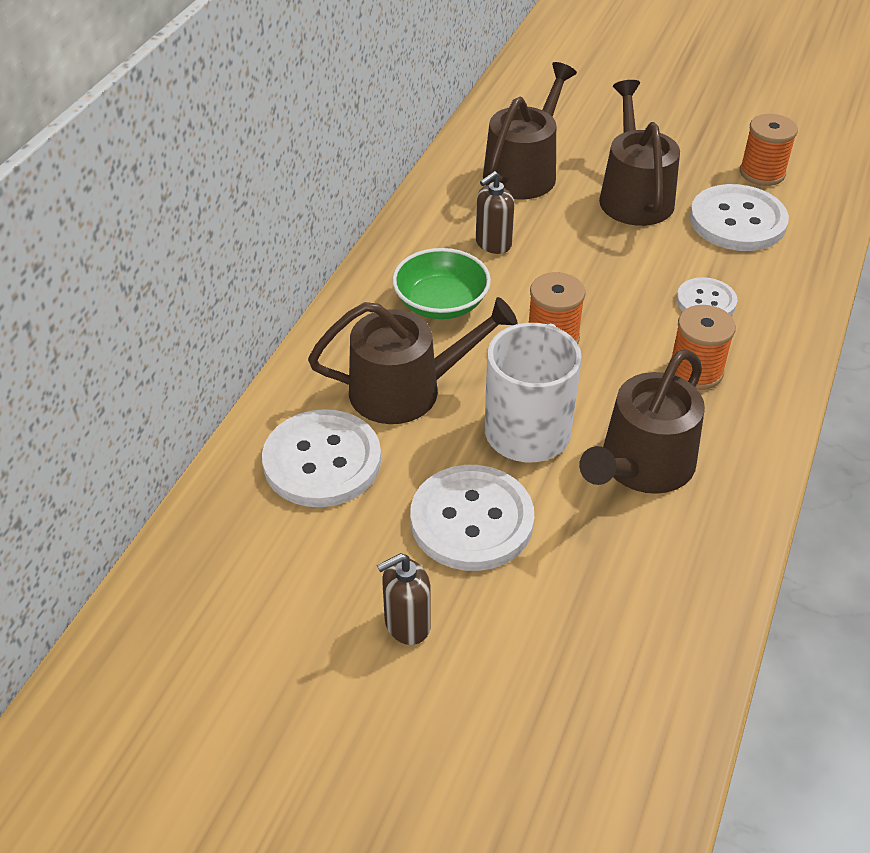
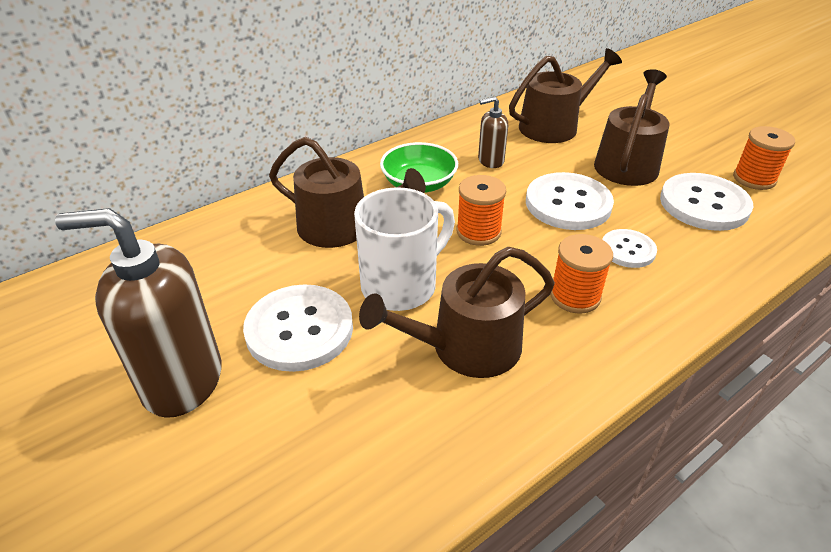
camera: 30 degrees right, 5 degrees down
(322, 461) = (243, 249): white button -> white button (568, 204)
(407, 624) = (182, 381): brown soap dispenser -> brown soap dispenser, size x2.04

